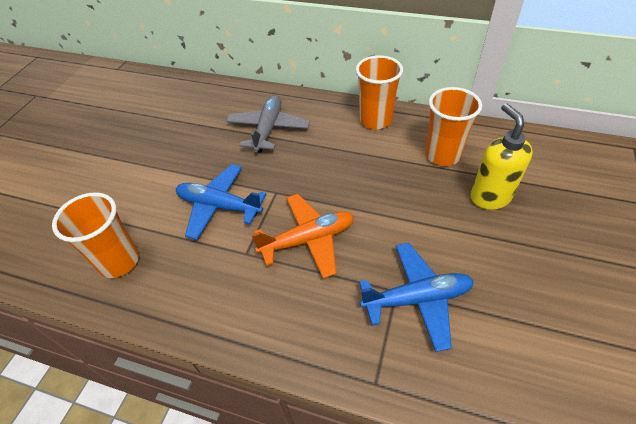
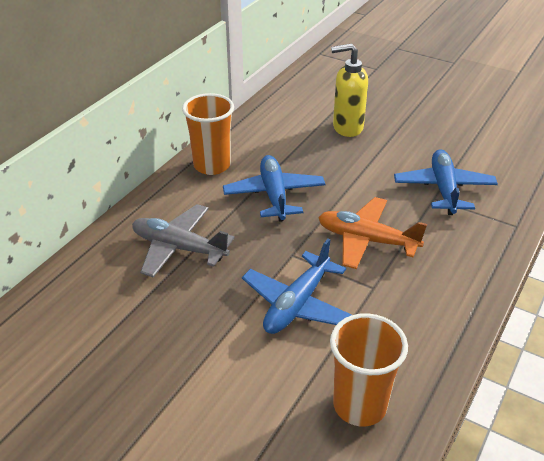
camera: 80 degrees left, 10 degrees down
(308, 240) = (367, 240): orange plane -> orange plane turned 60 degrees counterclockwise
(350, 165) = (274, 195): none -> blue plane
(442, 155) = (285, 138): orange cup -> none

